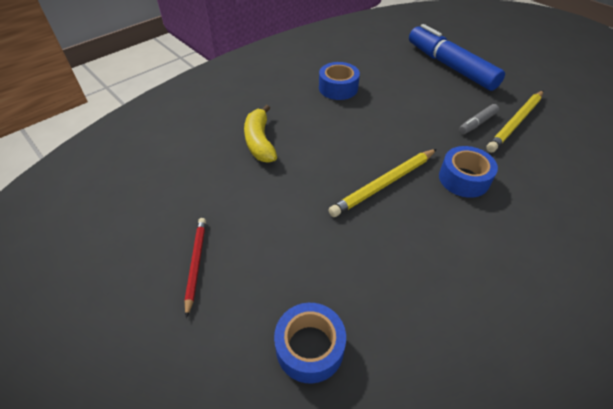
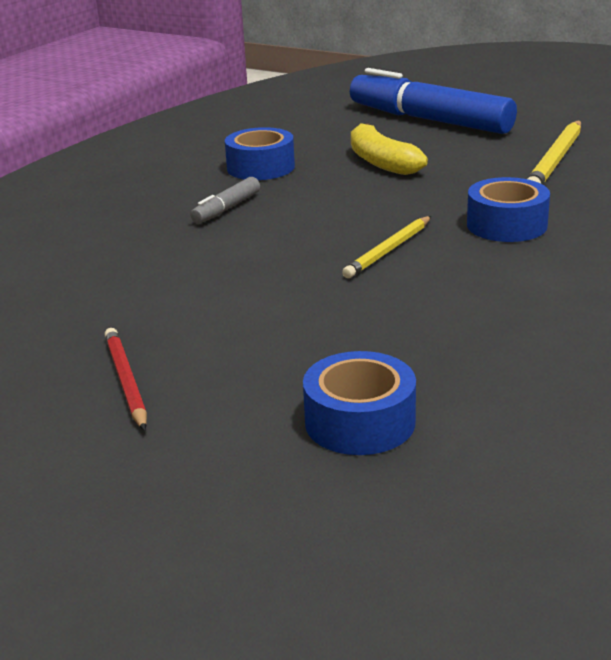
camera: 15 degrees left, 20 degrees down
(259, 141) = (159, 242): yellow banana -> yellow banana (381, 162)
(384, 184) = (388, 250): yellow pencil -> yellow pencil, size x0.66
(477, 123) = (499, 169): grey marker -> grey marker (226, 209)

